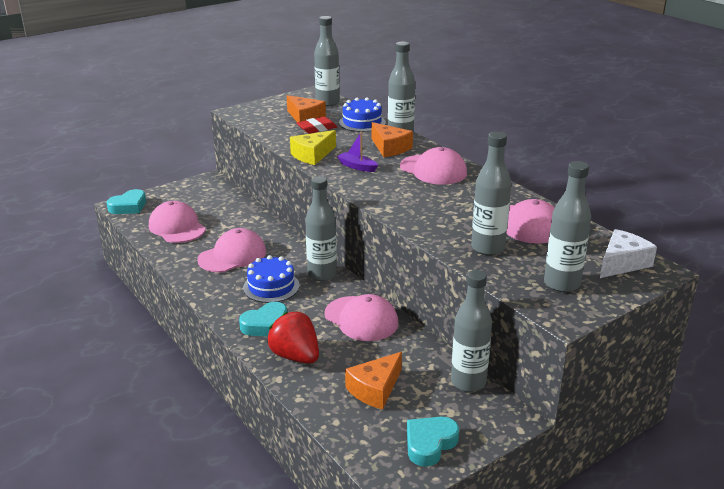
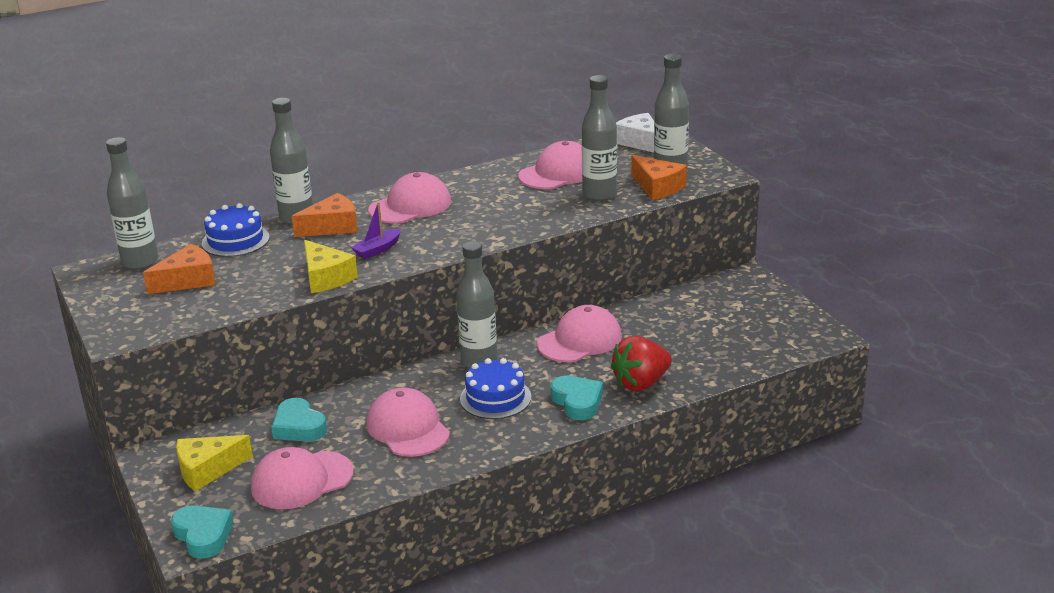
camera: 80 degrees left, 0 degrees up
(192, 197) = (207, 470): none -> yellow cheese
(317, 128) = (235, 272): red eraser -> none
(375, 389) = (701, 339): orange cheese -> orange cheese (657, 187)
(429, 444) = (779, 317): turquoise heart -> turquoise heart (298, 427)
(468, 382) = (696, 291): grey bottle -> none

